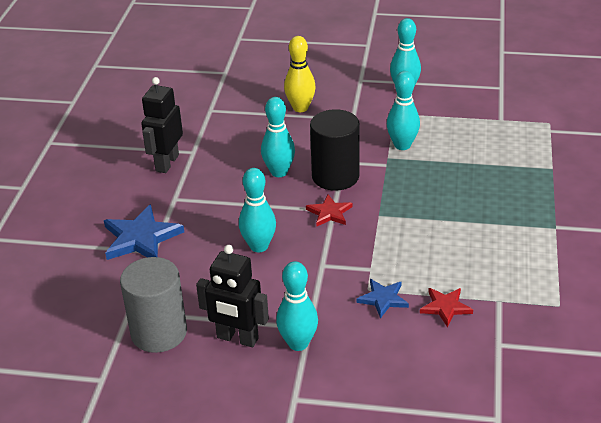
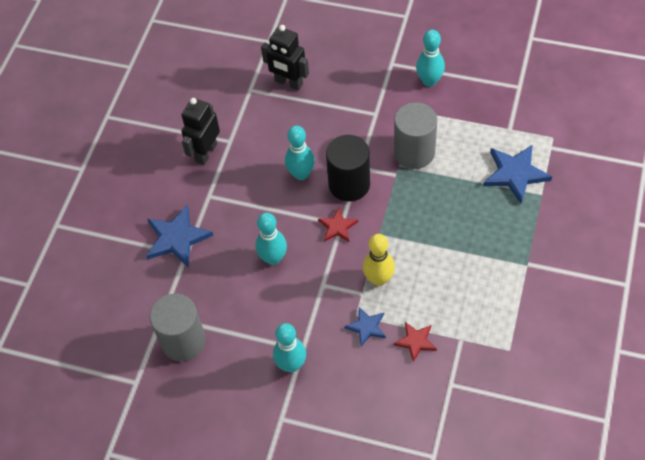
camera: 10 degrees right, 20 degrees up
(237, 338) = (244, 354): black robot -> black robot (288, 83)
(300, 108) = (331, 95): yellow bowling pin -> yellow bowling pin (378, 279)
(402, 145) = (414, 152): turquoise bowling pin -> grey cylinder
(518, 154) = (515, 174): none -> blue star

